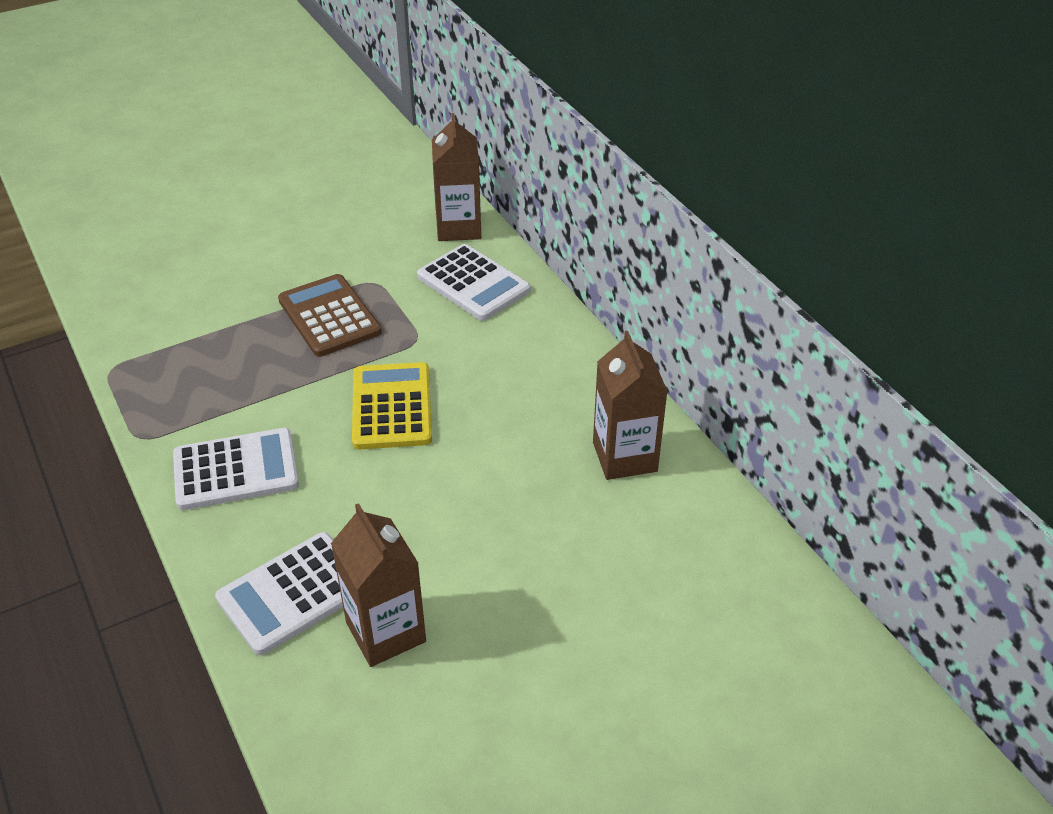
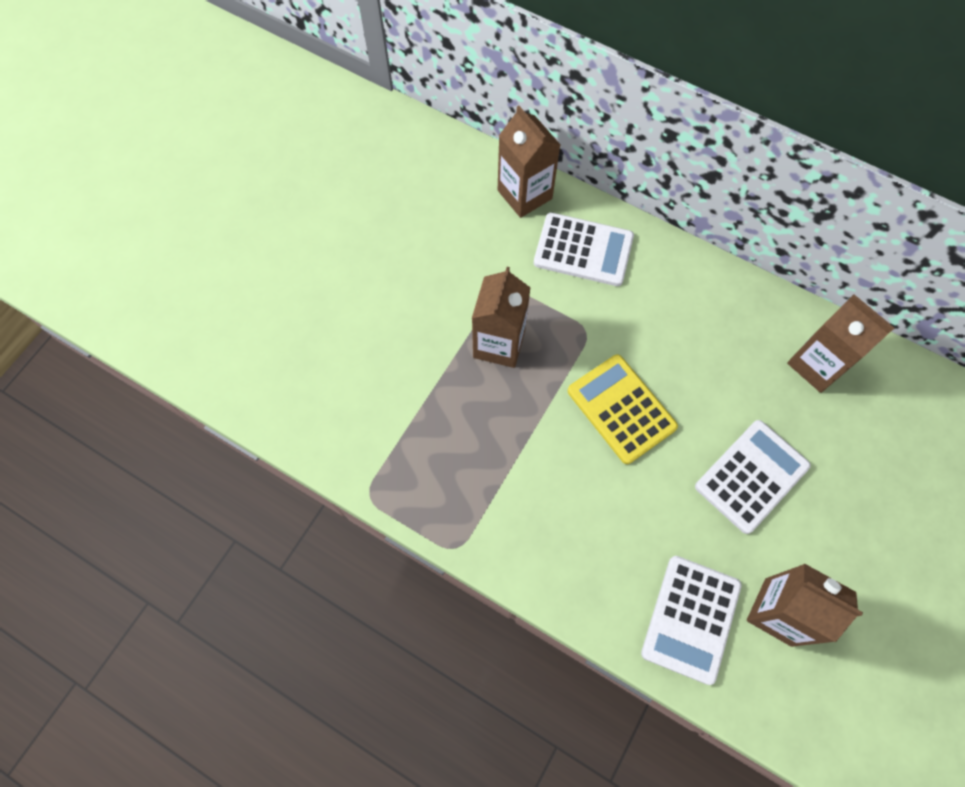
camera: 30 degrees left, 25 degrees up
(236, 470) = (556, 535): white calculator -> white calculator (751, 476)
(329, 316) = (499, 344): brown calculator -> brown carton

